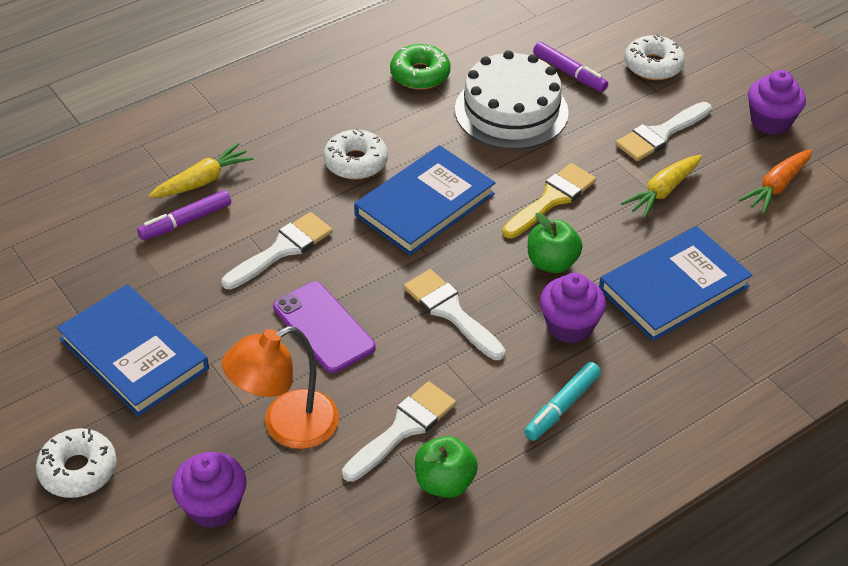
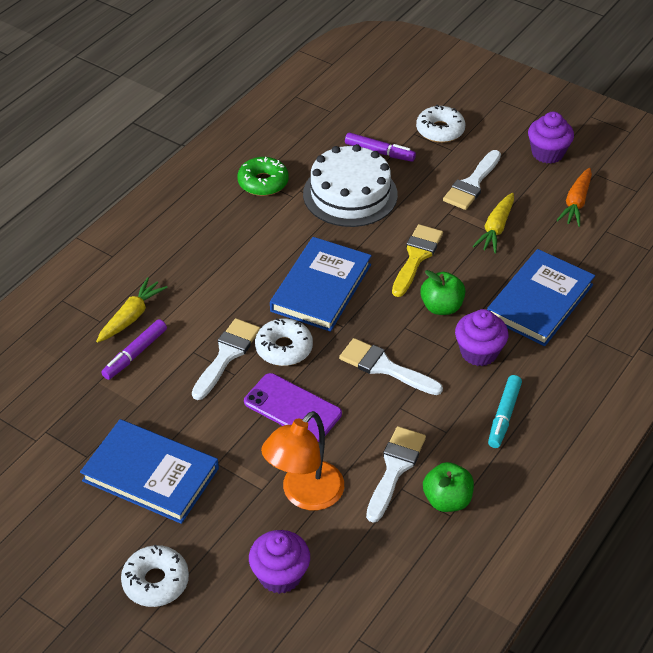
camera: 20 degrees left, 0 degrees up
(355, 162) = (248, 268): white donut -> white donut (284, 348)

